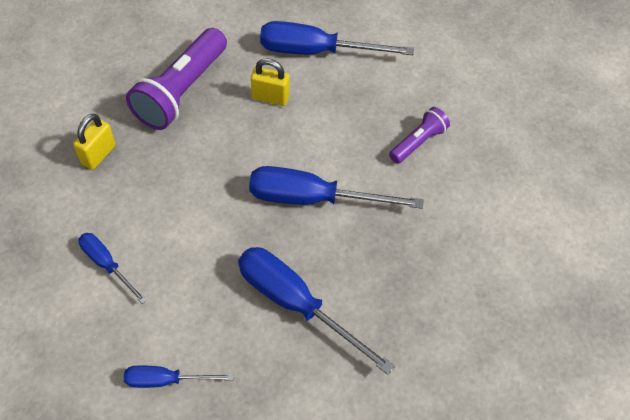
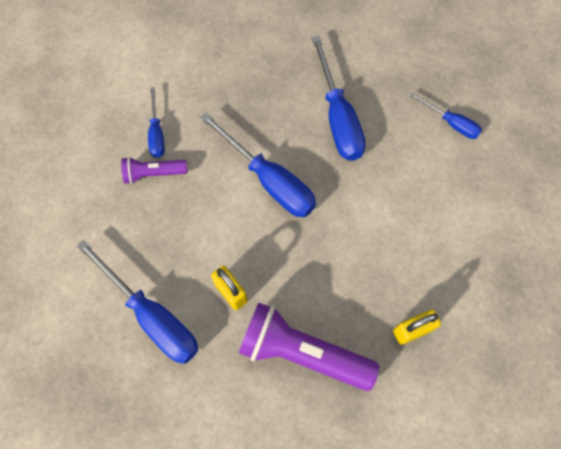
camera: 140 degrees left, 10 degrees up
(107, 264) = (452, 225): blue screwdriver -> blue screwdriver (157, 133)
(182, 91) = (302, 353): purple flashlight -> purple flashlight turned 135 degrees counterclockwise

